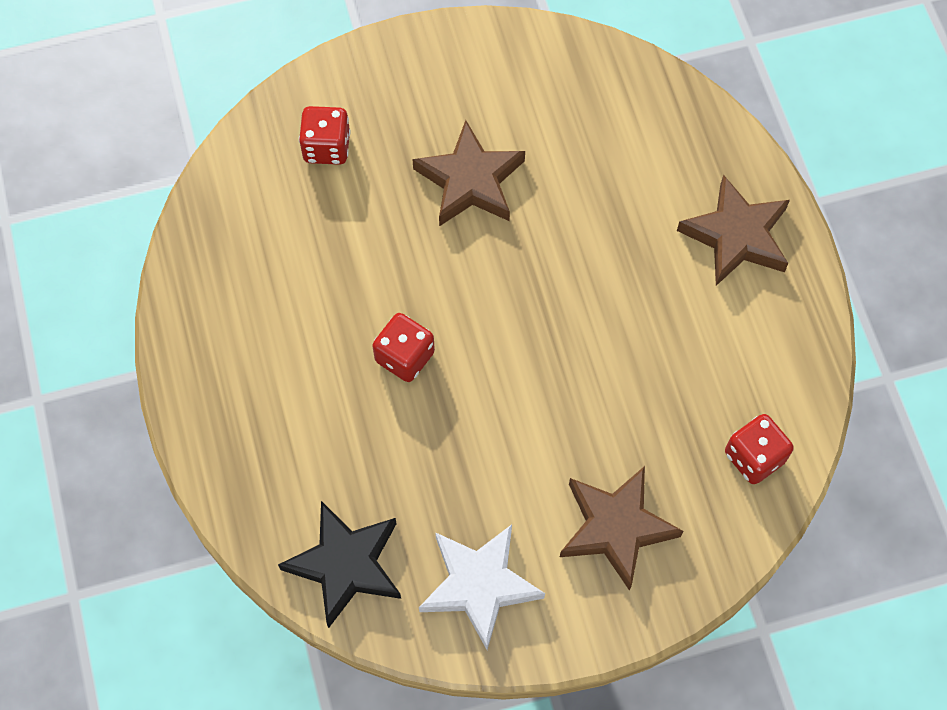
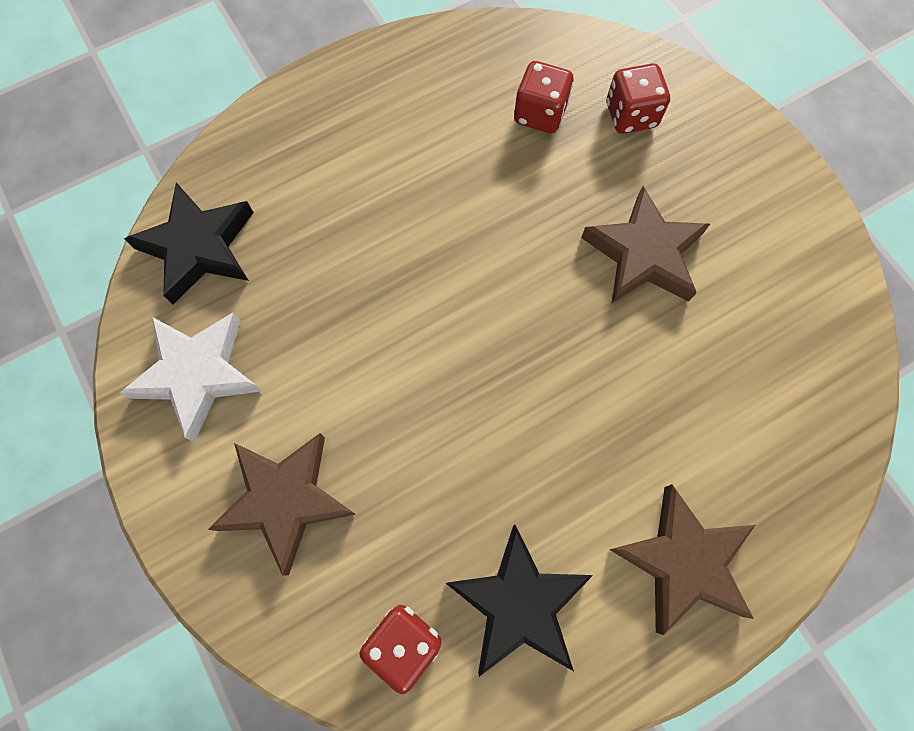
camera: 75 degrees right, 5 degrees up
(404, 356) = (426, 243): red dice -> red dice (540, 114)
(742, 364) = (518, 603): none -> black star

